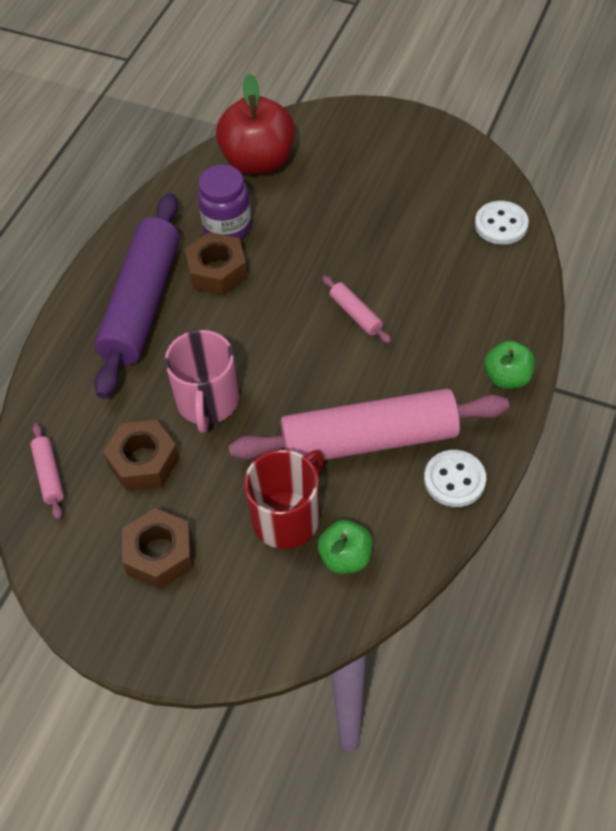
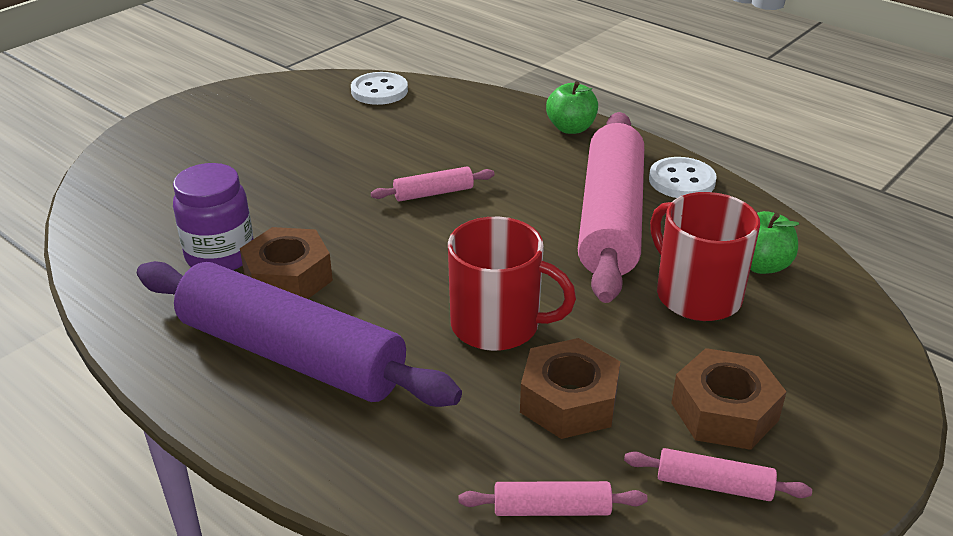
camera: 75 degrees left, 20 degrees down
(89, 557) = (714, 485): none -> pink rolling pin
(207, 402) = (497, 325): pink mug -> red mug
(258, 161) = (135, 212): red apple -> none

